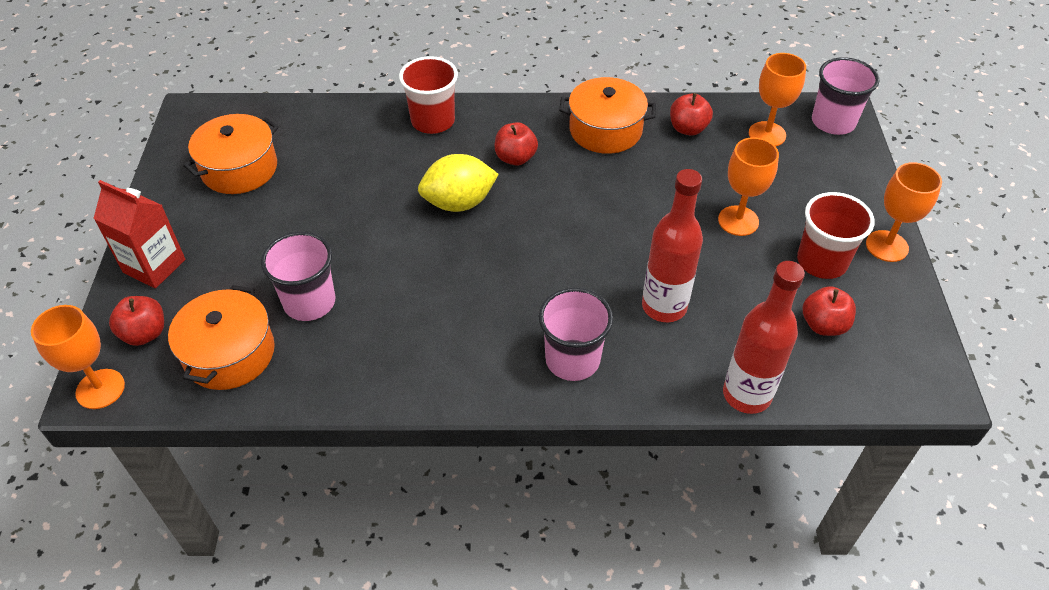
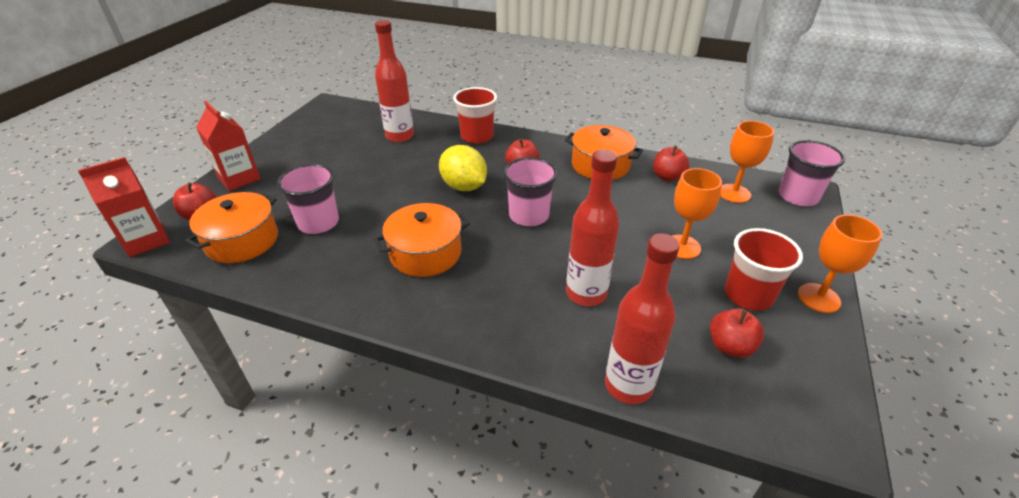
camera: 20 degrees right, 10 degrees down
(100, 389) = (146, 240): orange goblet -> red carton
(239, 168) = (333, 138): orange pot -> orange pot (425, 253)
(330, 144) = (399, 136): none -> red bottle
(459, 203) = (464, 187): yellow lemon -> yellow lemon turned 45 degrees clockwise
(572, 360) = (486, 313): pink cup -> pink cup (529, 216)

